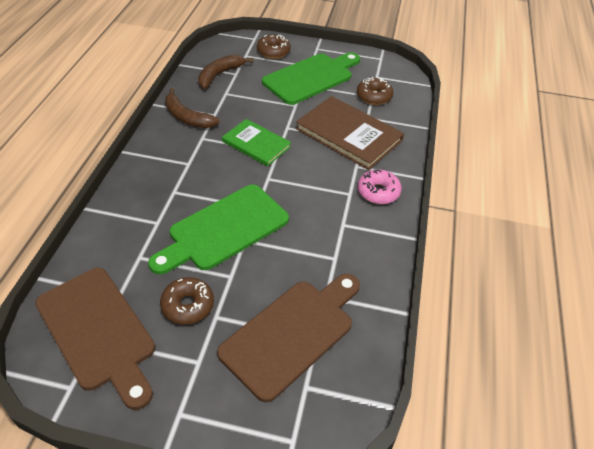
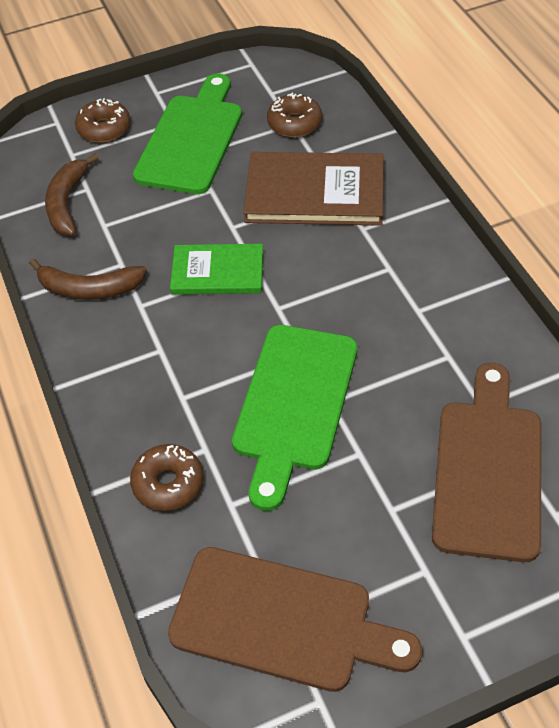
camera: 30 degrees left, 5 degrees up
(188, 305) = (348, 519): brown donut -> brown donut (168, 483)
(378, 192) = (418, 246): pink donut -> none

